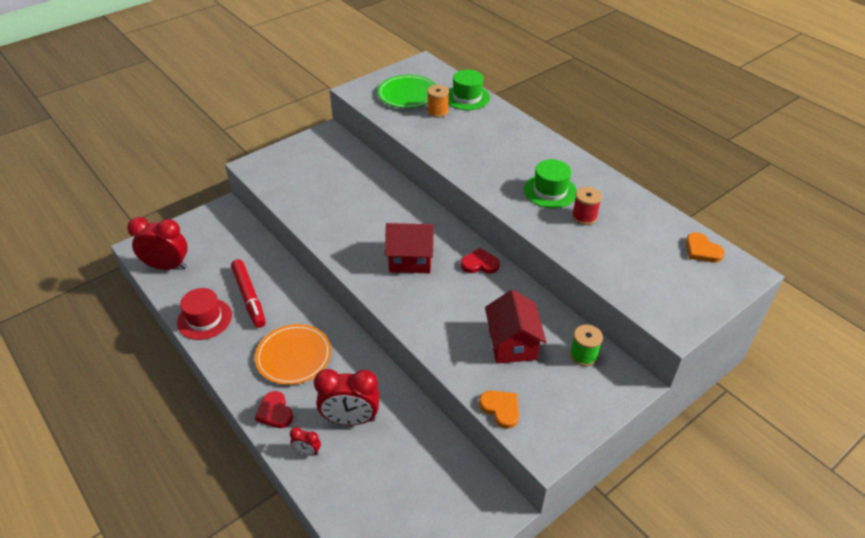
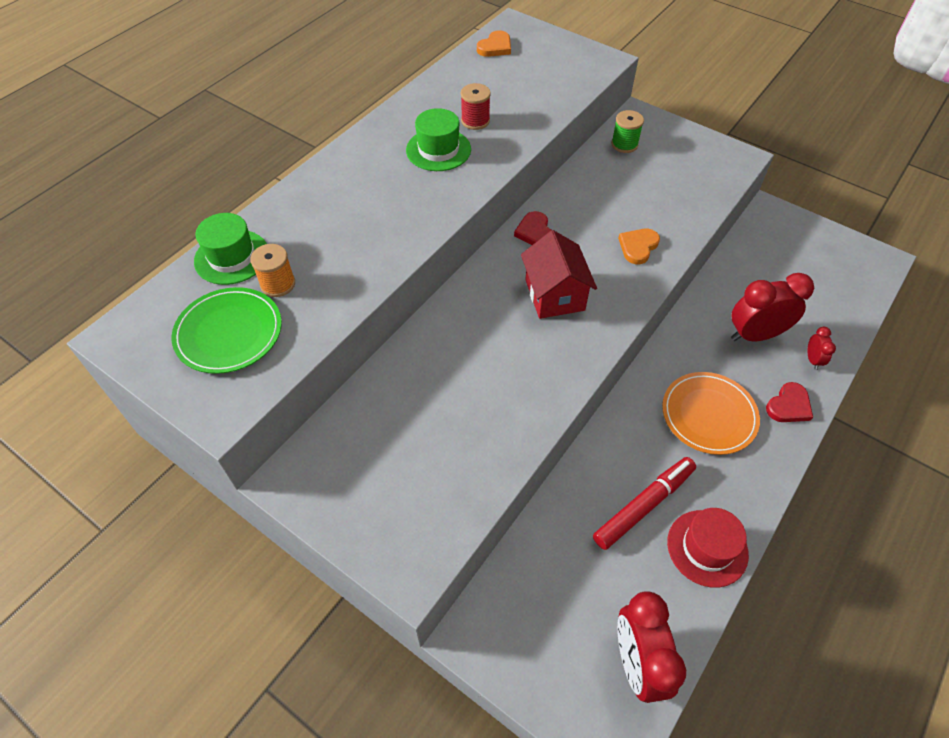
camera: 105 degrees left, 10 degrees up
(351, 419) = (755, 335): red clock -> red clock turned 90 degrees counterclockwise
(501, 409) = (717, 188): orange heart -> orange heart (638, 247)
(512, 344) = (637, 191): red house -> none

